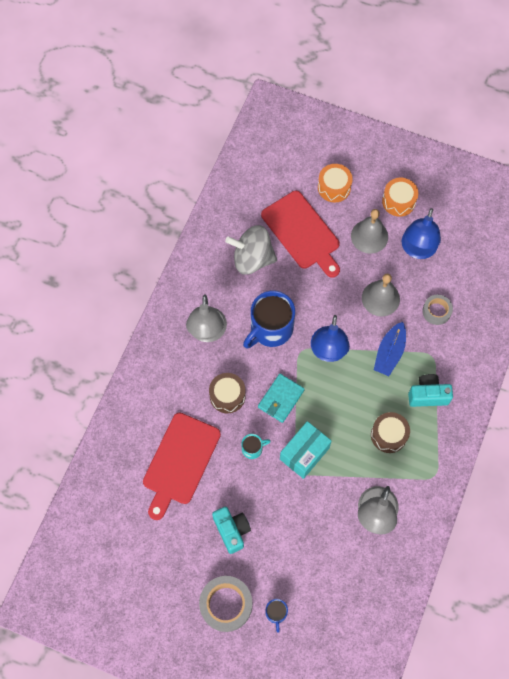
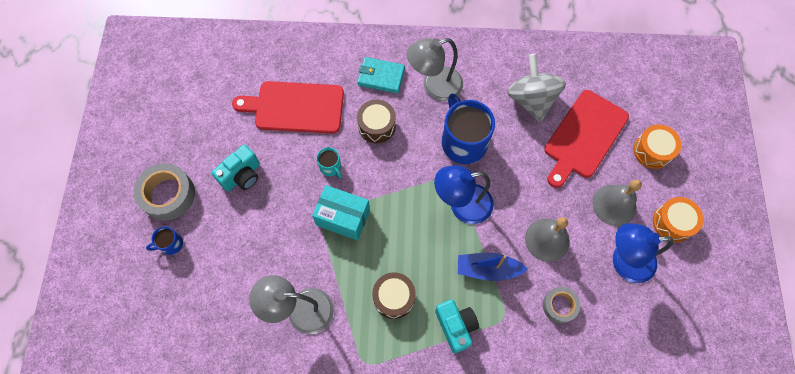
camera: 70 degrees right, 0 degrees up
(270, 329) = (463, 141): blue mug -> blue mug turned 45 degrees clockwise
(281, 399) = (393, 176): turquoise wallet -> turquoise wallet (381, 77)

